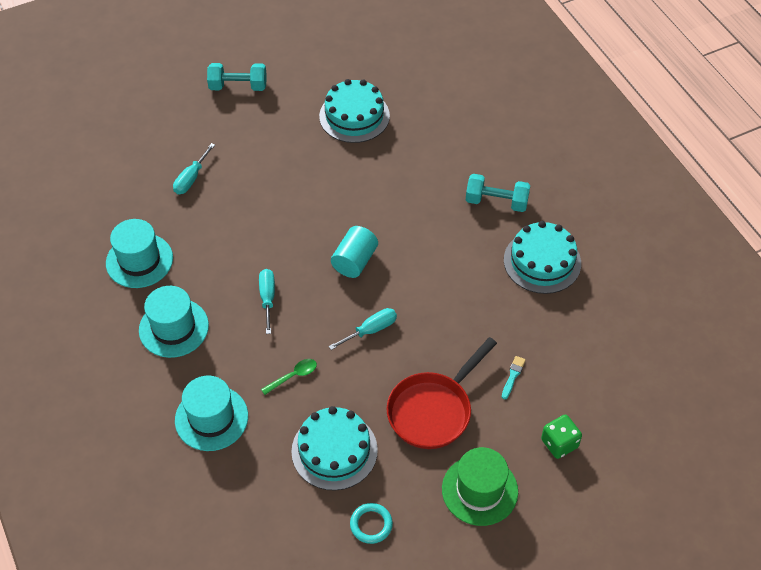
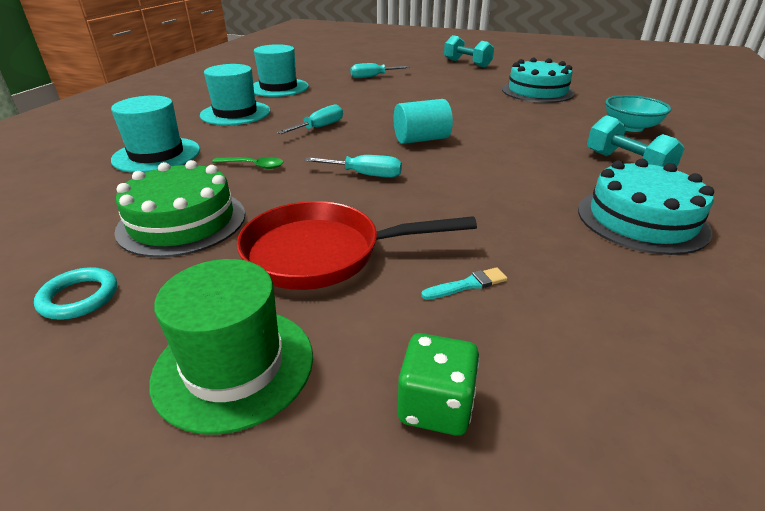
camera: 45 degrees right, 20 degrees down
(334, 450) = (182, 221): turquoise cake -> green cake
(463, 142) = (630, 127): none -> turquoise bowl

